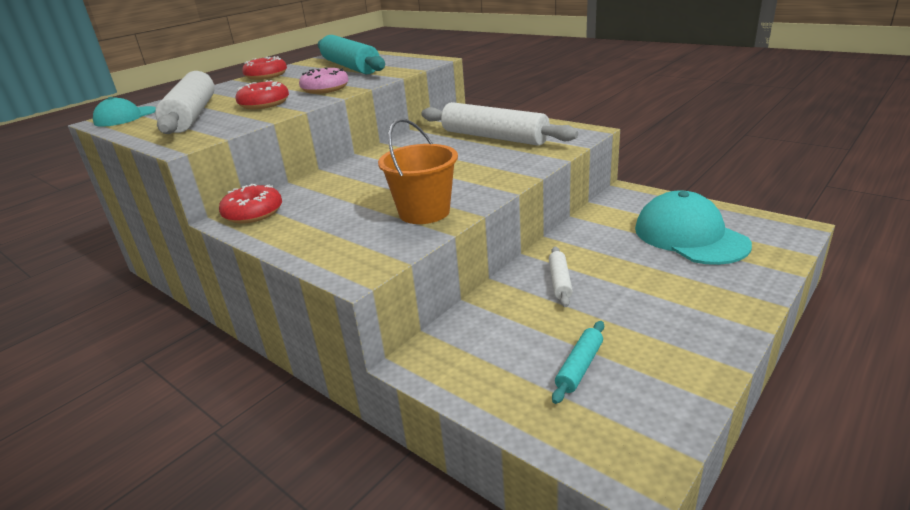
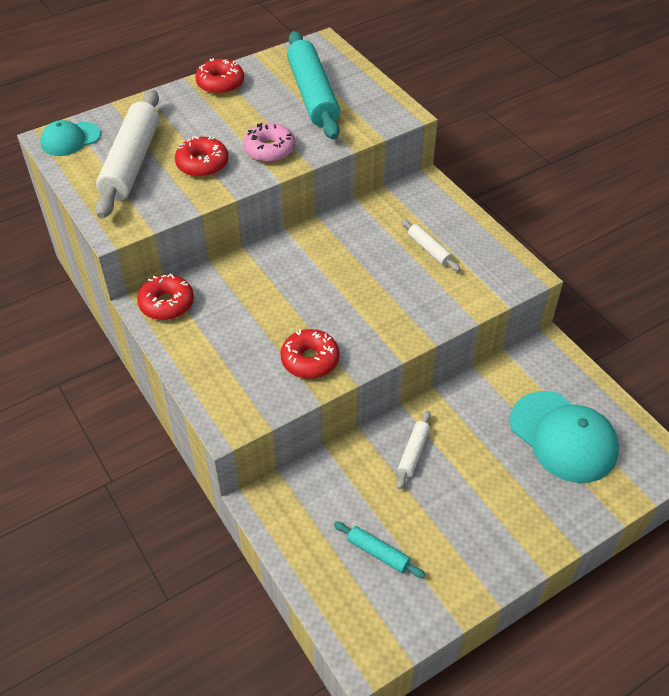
camera: 15 degrees right, 20 degrees up
(424, 212) = (310, 360): orange bucket -> red donut
(494, 137) = (429, 250): white rolling pin -> white rolling pin, size x0.45
(579, 367) = (378, 553): turquoise rolling pin -> turquoise rolling pin turned 75 degrees clockwise
(690, 236) = (563, 437): turquoise cap -> turquoise cap turned 150 degrees clockwise

